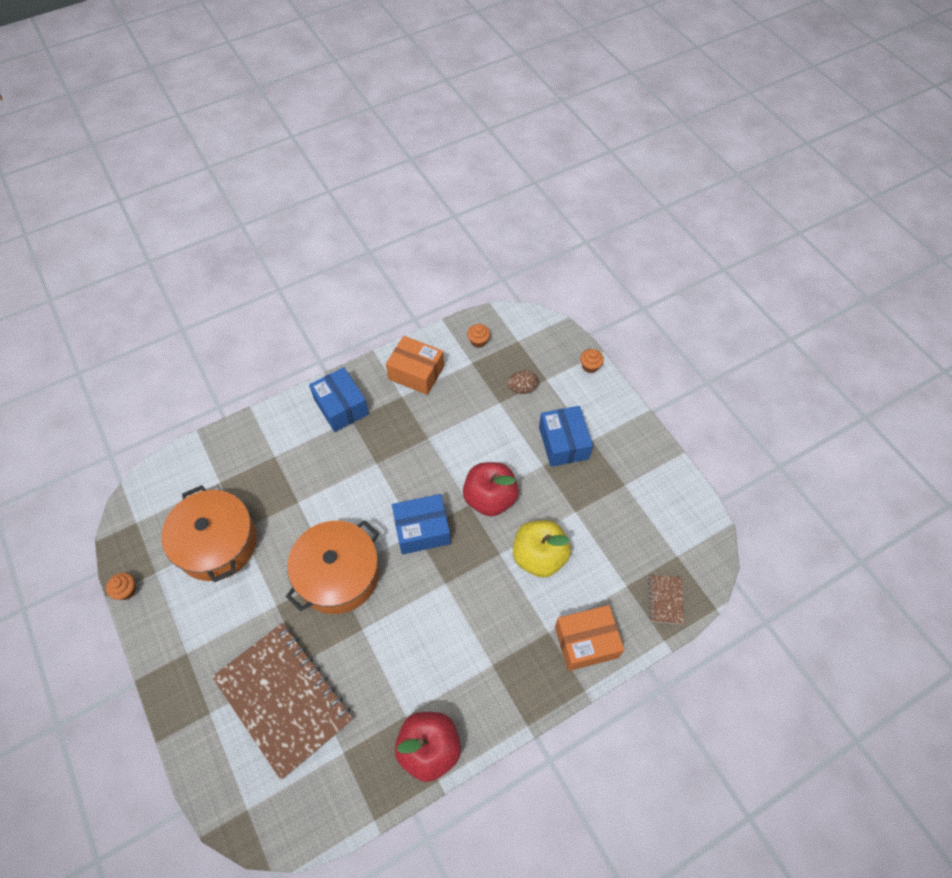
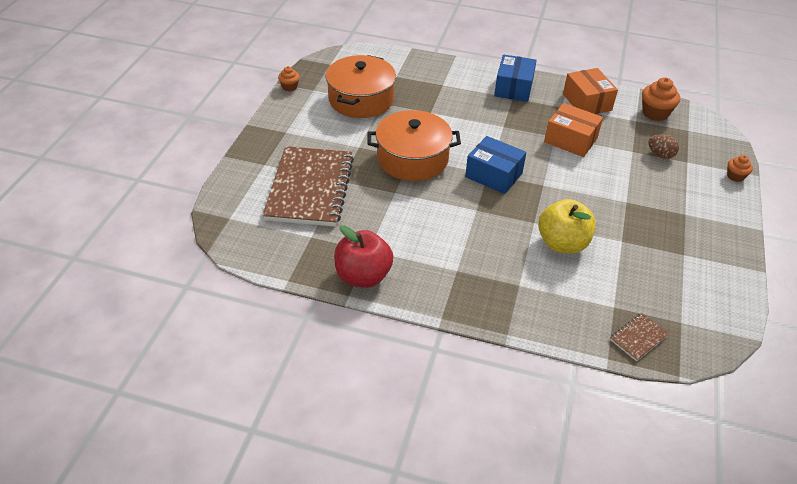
camera: 45 degrees right, 15 degrees down
(478, 341) = (655, 113): orange cupcake -> orange cupcake, size x1.70
(490, 498) = (562, 192): red apple -> none
(563, 443) = (659, 201): blue box -> none
(586, 642) = (541, 311): orange box -> orange box (570, 140)

